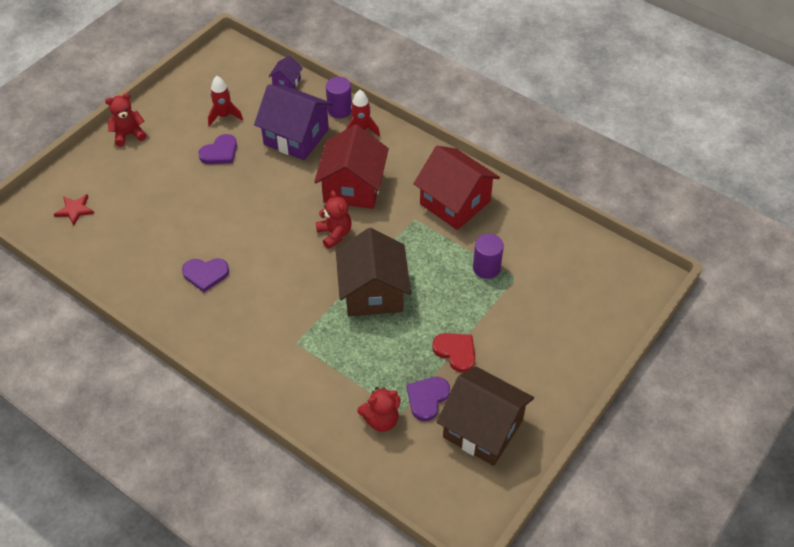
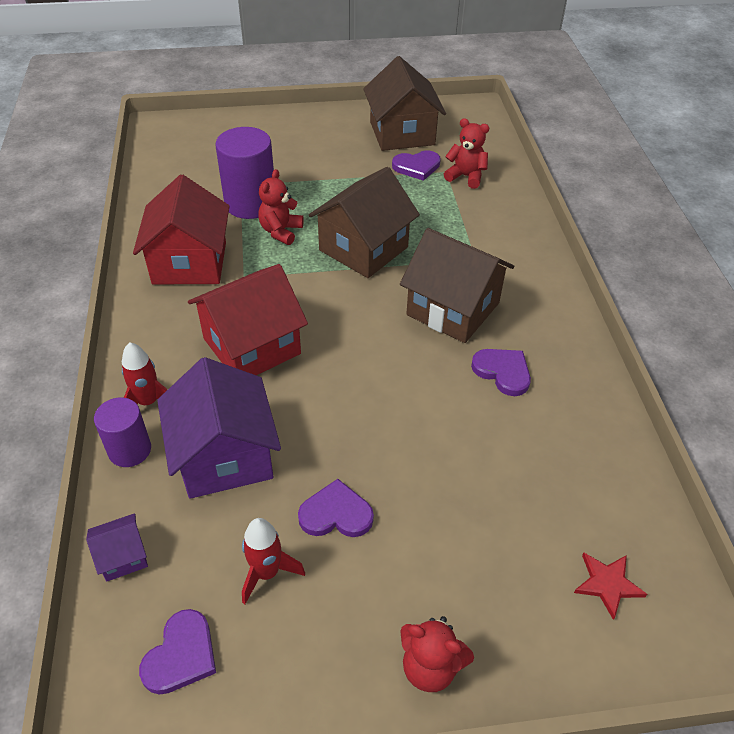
camera: 135 degrees left, 5 degrees down
(225, 77) = (181, 655): none -> purple heart
(272, 293) = (453, 309): none -> brown house
(334, 234) = (331, 316): red teddy bear -> red teddy bear (281, 231)
(456, 352) = (358, 175): red heart -> none
(486, 268) = (250, 203): purple cylinder -> purple cylinder, size x1.64

